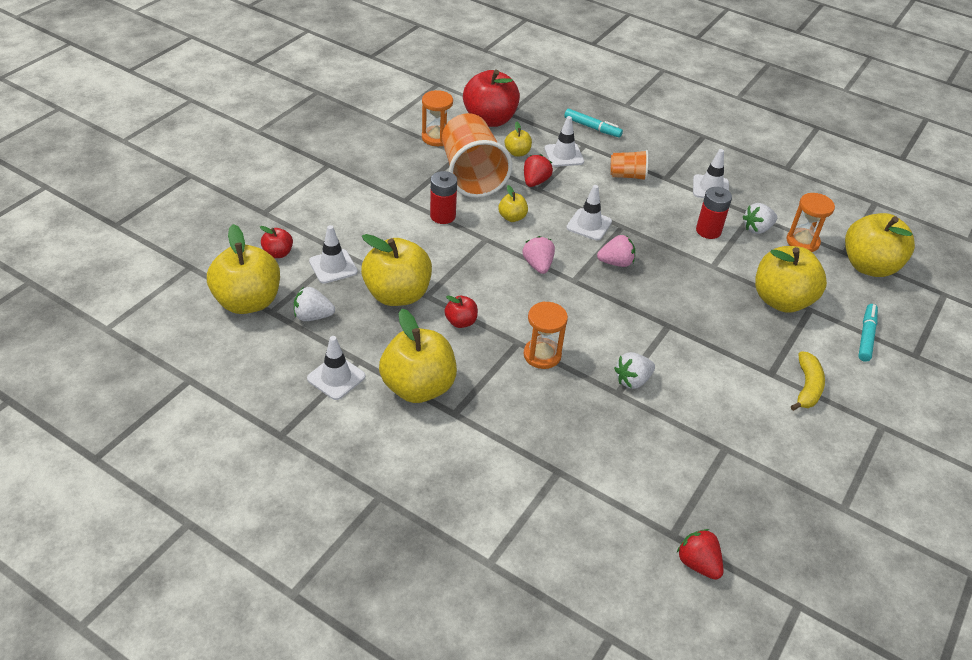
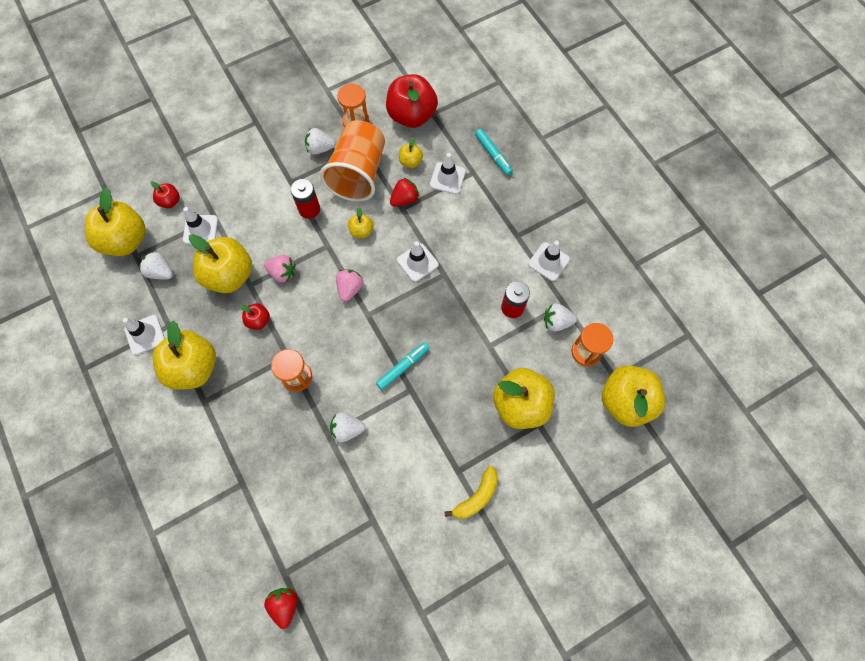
camera: 30 degrees right, 25 degrees up
(415, 167) = (320, 148): none -> white strawberry
(616, 263) = (412, 310): pink strawberry -> pink strawberry (282, 273)
(627, 176) = (486, 221): orange cup -> none
(866, 336) = (564, 471): turquoise marker -> turquoise marker (403, 367)

